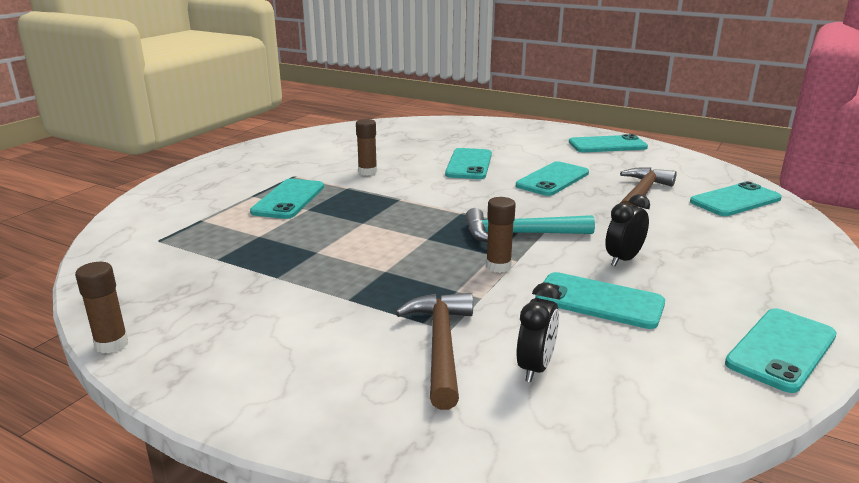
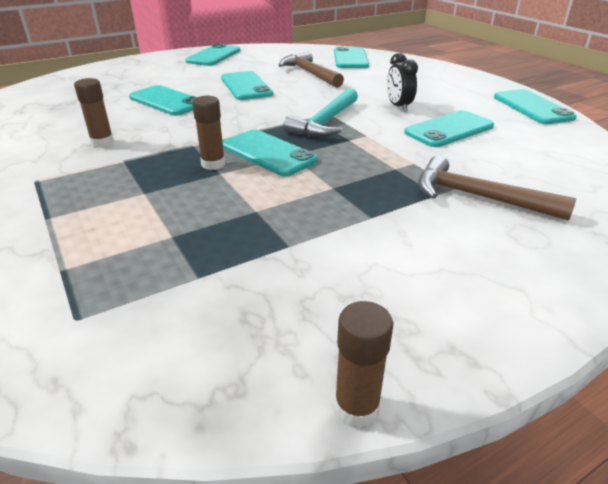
camera: 60 degrees left, 10 degrees up
(288, 199) = (99, 198): turquoise phone -> turquoise phone (268, 153)
(498, 266) = (370, 144): brown glue stick -> brown glue stick (213, 164)
(535, 367) = (524, 173): black clock -> none

